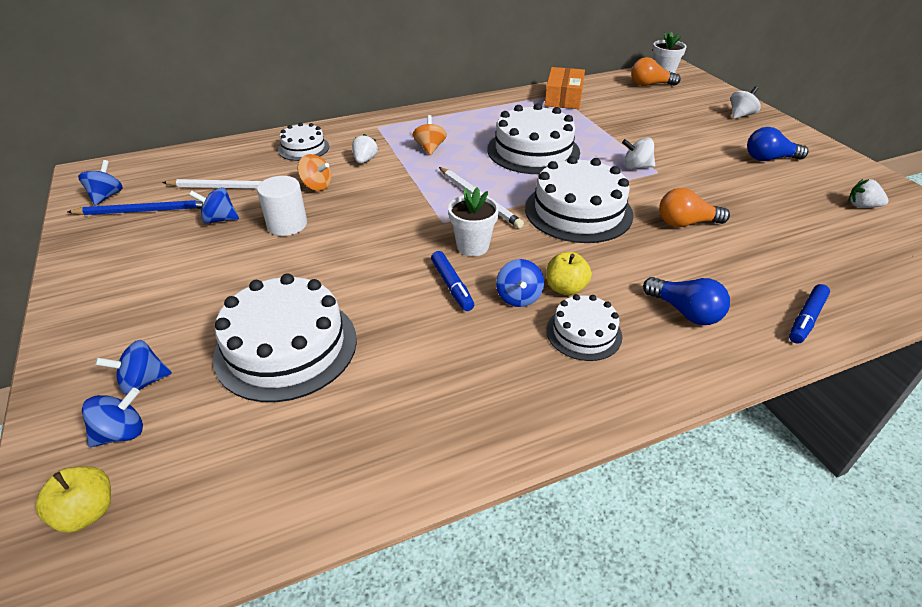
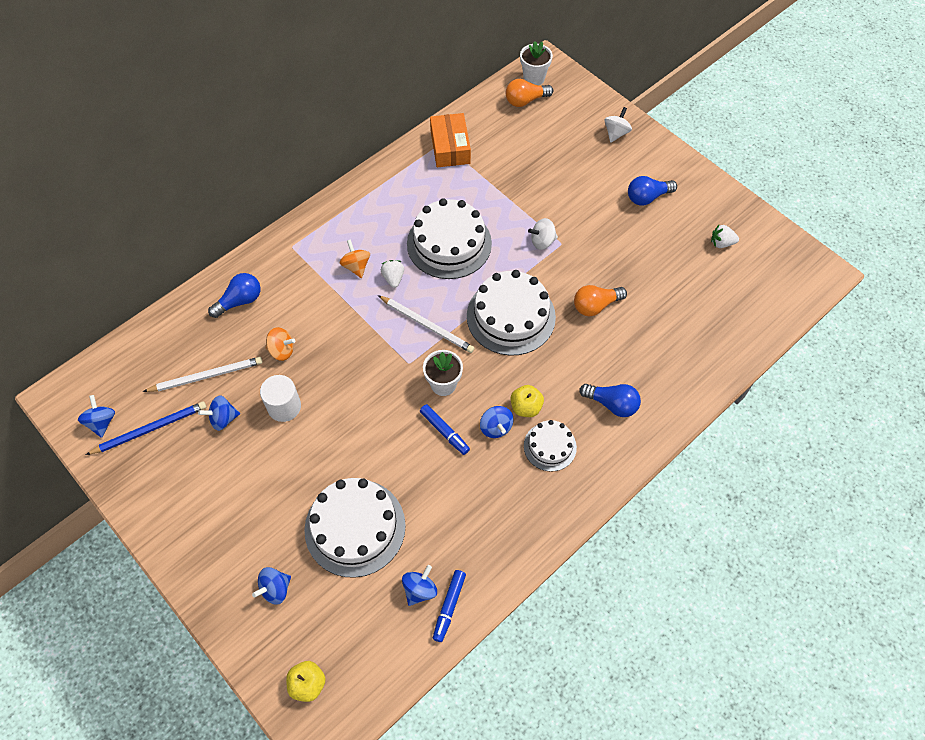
camera: 20 degrees left, 20 degrees up
(122, 433) = (289, 629): blue spinning top -> blue spinning top (419, 589)
(303, 148) = (240, 301): white cake -> blue light bulb
(365, 160) = (306, 302): white strawberry -> white strawberry (393, 278)
(806, 319) = (690, 384): blue marker -> blue marker (449, 606)

